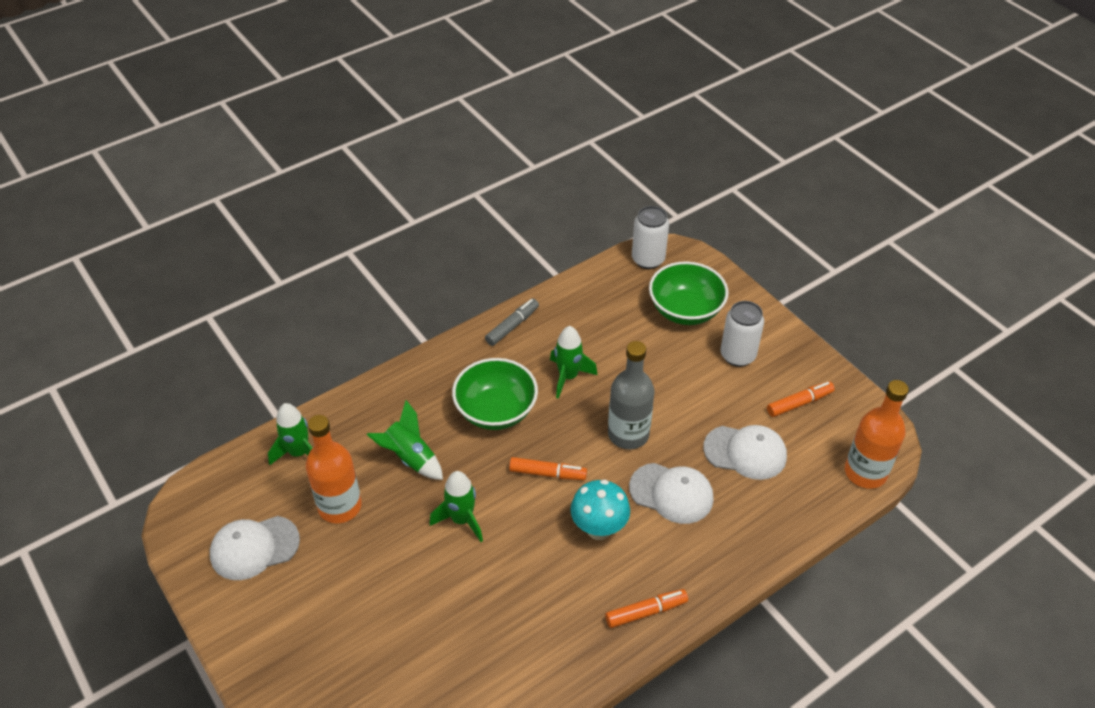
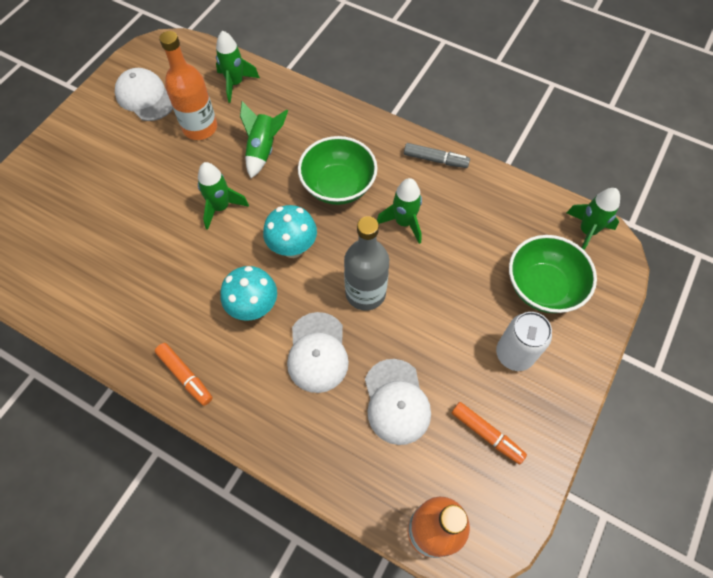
camera: 65 degrees right, 15 degrees up
(547, 473) = (293, 248): orange marker -> turquoise mushroom
(648, 259) = (587, 231): white can -> green rocket

